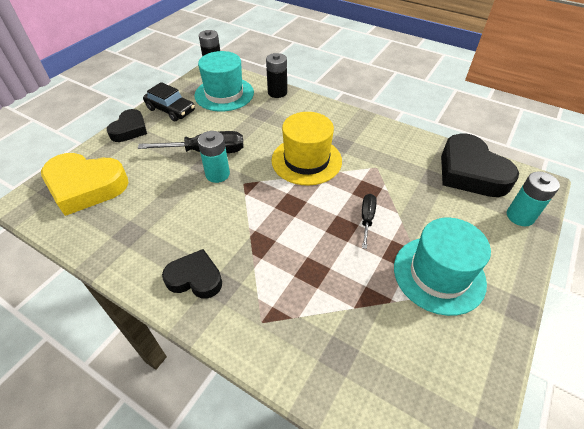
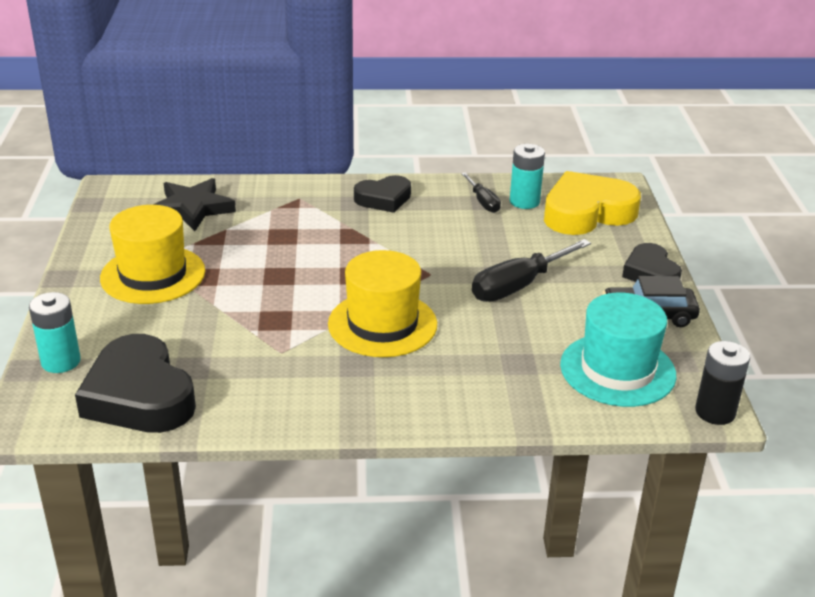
camera: 145 degrees right, 15 degrees down
(217, 174) = (471, 270): turquoise battery -> turquoise battery (524, 201)
(277, 92) = (541, 409): black battery -> none
(367, 219) = (256, 292): black screwdriver -> black screwdriver (483, 202)
(372, 360) = (192, 209): none -> black star
(439, 274) = (153, 274): turquoise hat -> yellow hat
(470, 172) = (139, 396): black heart -> black heart turned 150 degrees counterclockwise

